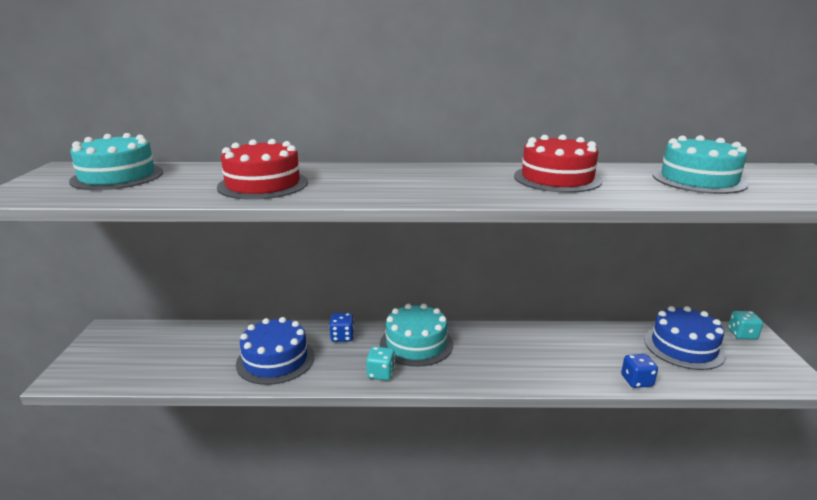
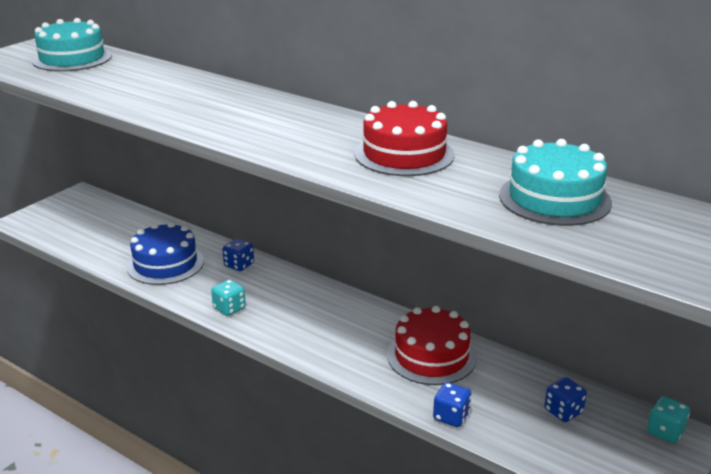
camera: 35 degrees right, 5 degrees up
(263, 184) = (151, 93): red cake -> red cake (431, 356)
(416, 344) = (292, 296): turquoise cake -> none
(683, 347) = (563, 411): blue cake -> blue dice

